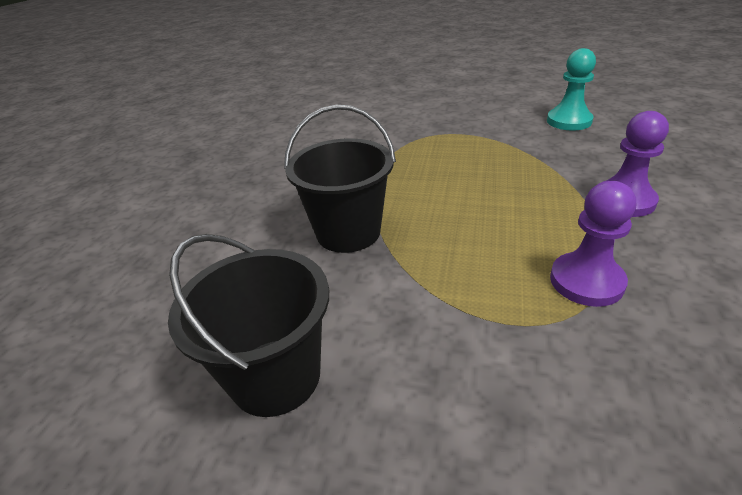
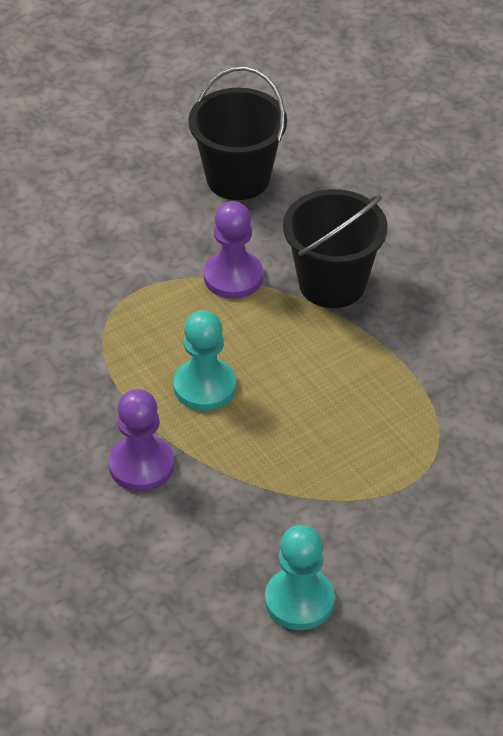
camera: 130 degrees right, 10 degrees up
(527, 220) = (205, 386): none -> turquoise pawn
(586, 281) = (116, 350): purple pawn -> purple pawn (233, 277)

